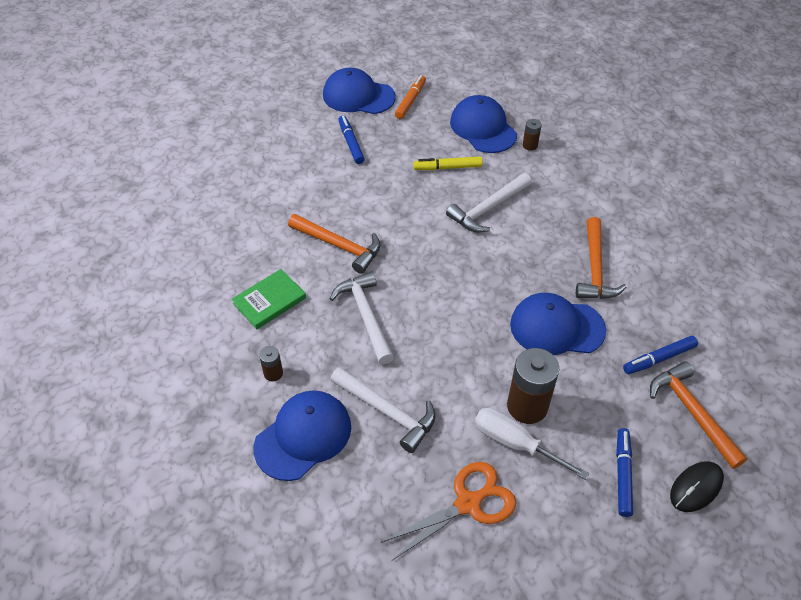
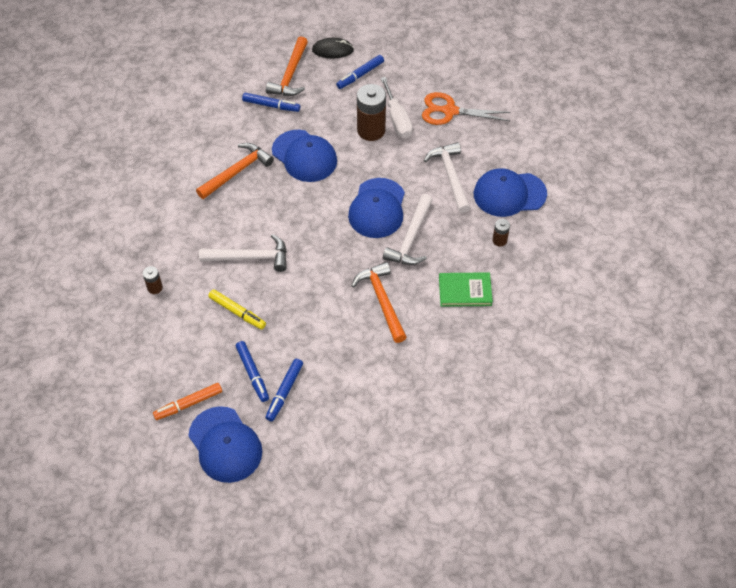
camera: 140 degrees left, 5 degrees up
(387, 140) = (252, 373): none -> blue marker
(483, 128) = (167, 330): blue cap -> blue cap (377, 208)

